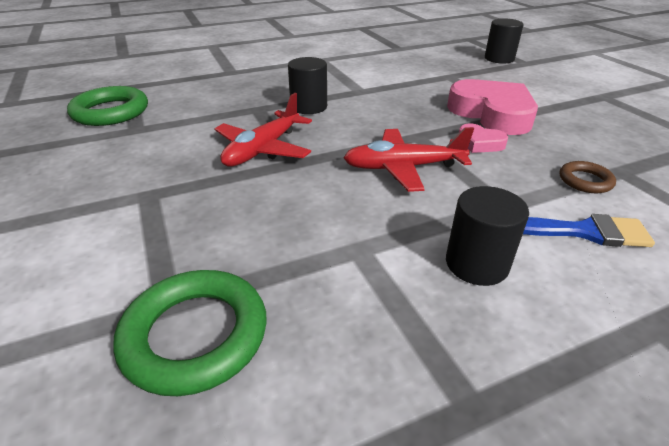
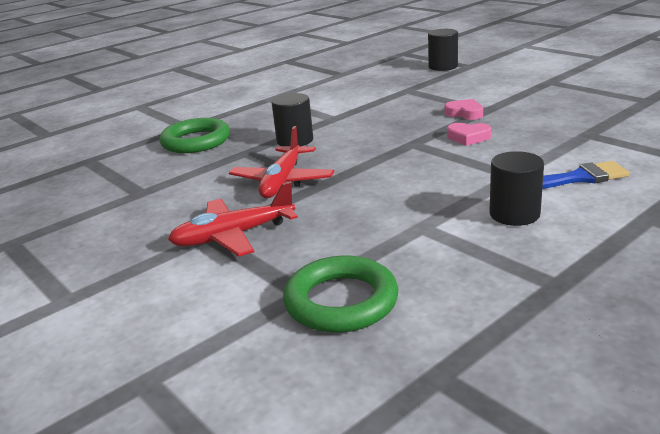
camera: 15 degrees left, 10 degrees down
(111, 112) = (95, 185): green ring -> green ring (196, 141)
(403, 168) = (417, 168): red plane -> red plane (233, 236)
(492, 114) = (465, 113): pink heart -> pink heart, size x0.47
(585, 181) = (564, 146): brown ring -> none

